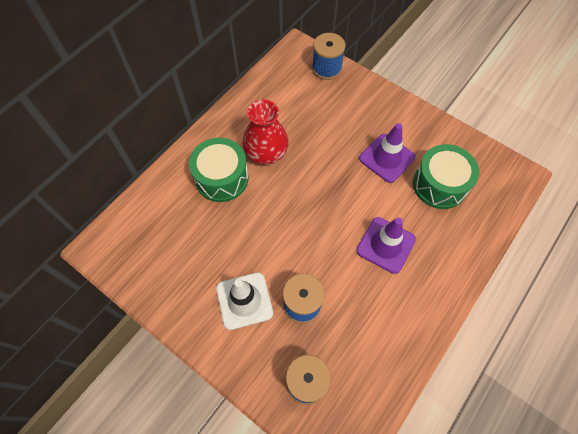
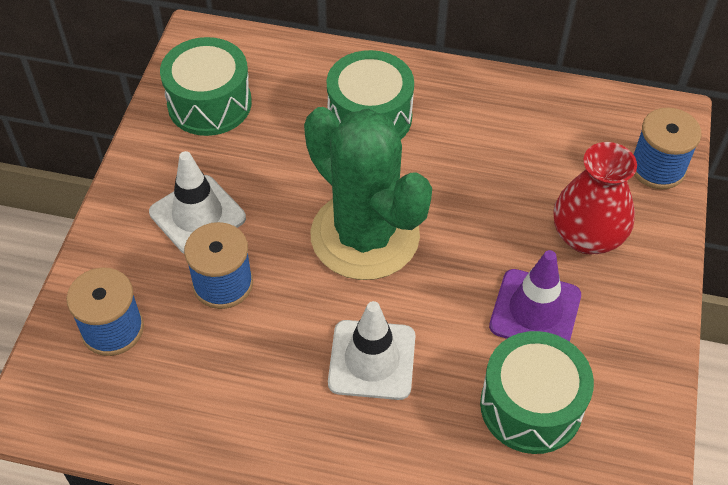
camera: 65 degrees right, 10 degrees down
(158, 261) = (209, 103): none -> green drum
(266, 153) = (442, 151): red vase -> red vase (587, 236)
(304, 215) = (365, 236): none -> green cactus
(385, 245) = (372, 360): purple traffic cone -> white traffic cone

